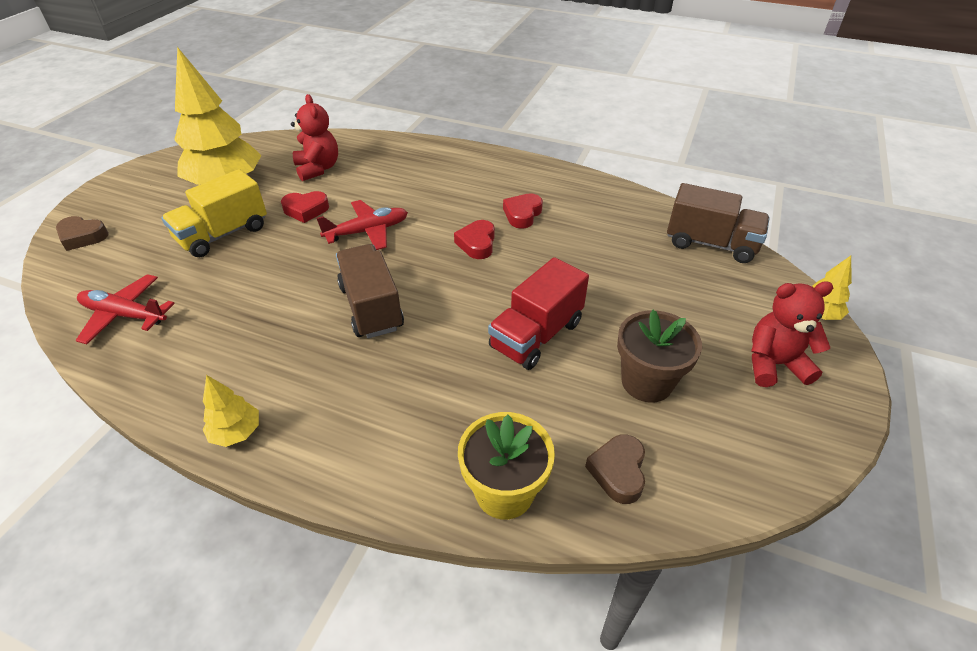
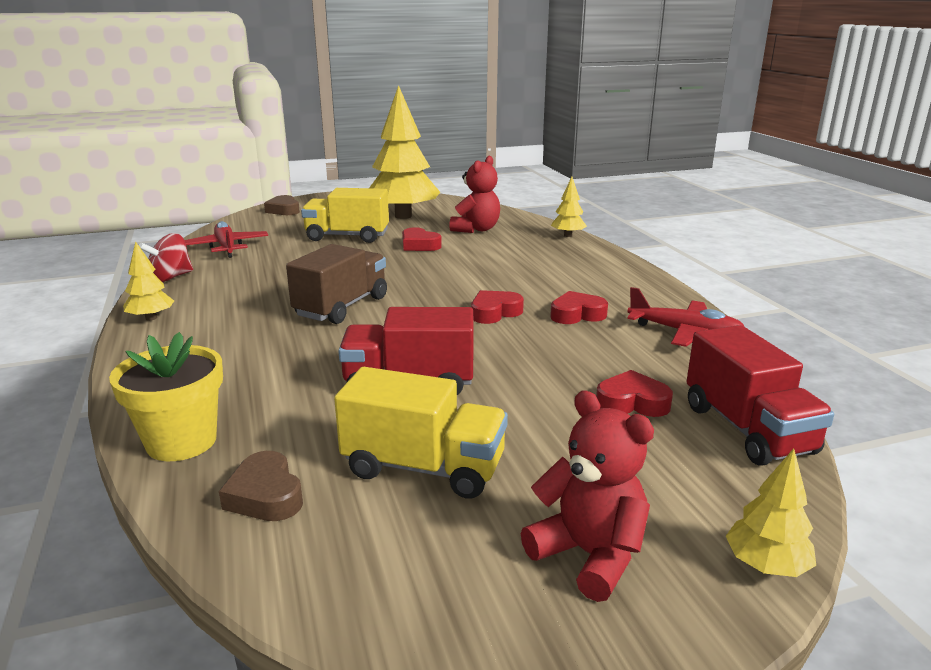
camera: 50 degrees right, 20 degrees down
(148, 384) = (170, 278): none -> red spinning top
(367, 231) = (432, 271): red plane -> red plane (685, 332)
(394, 142) = (568, 235): none -> yellow tree
(618, 471) = (265, 495): brown heart -> brown heart turned 90 degrees counterclockwise
(647, 382) = (424, 468): brown flower pot -> yellow truck
(650, 262) = (632, 402): none -> red heart
(710, 244) = (747, 429): brown truck -> red truck

